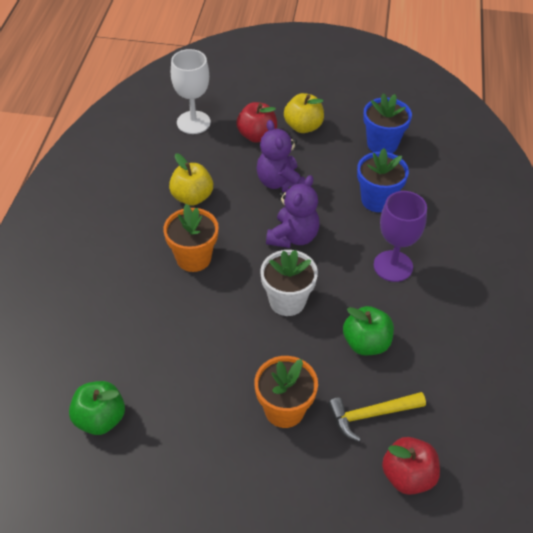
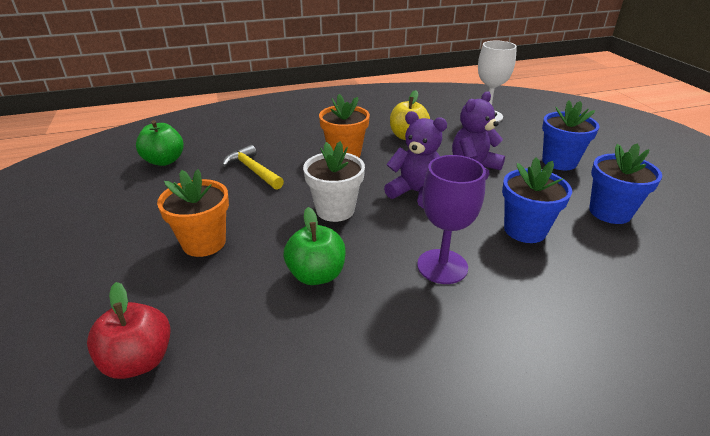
camera: 65 degrees right, 15 degrees down
(257, 135) = (513, 144): red apple -> none
(293, 237) = (416, 193): purple teddy bear -> purple teddy bear turned 150 degrees counterclockwise
(303, 126) = (559, 162): yellow apple -> blue flower pot
(371, 415) = (219, 305): yellow hammer -> yellow hammer (253, 170)

